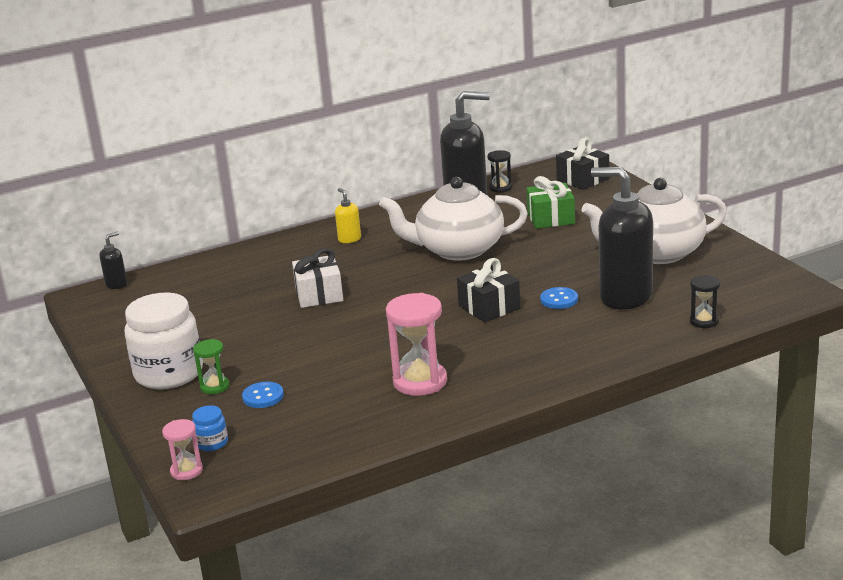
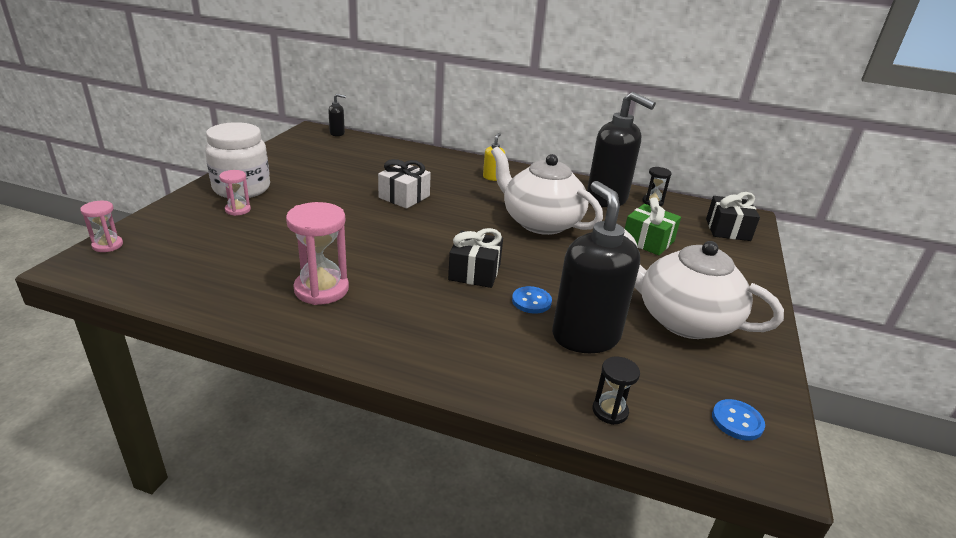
camera: 40 degrees right, 5 degrees up
(212, 443) = (155, 239): blue jar -> none
(214, 386) = (238, 210): green hourglass -> pink hourglass
(263, 396) = (239, 232): blue button -> blue button (737, 421)

